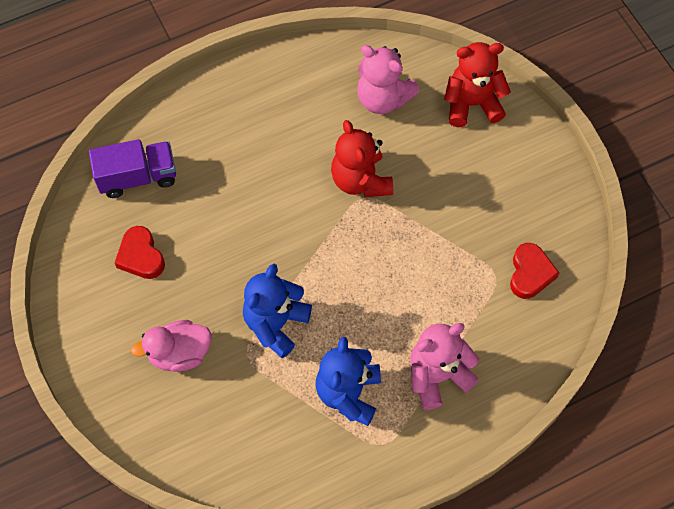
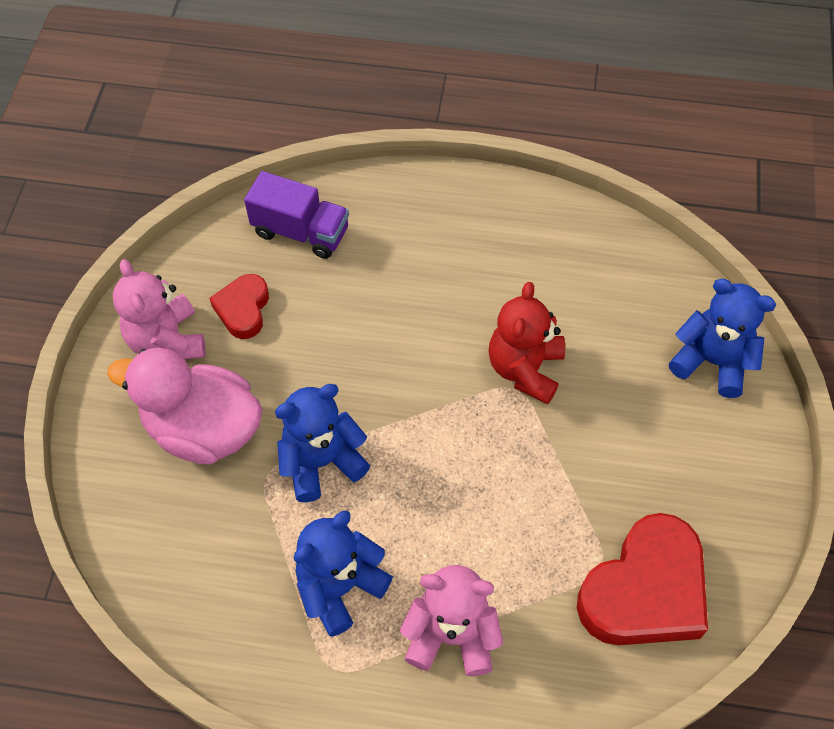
camera: 35 degrees right, 5 degrees down
(179, 353) = (203, 429): pink duck -> pink duck, size x1.56
(383, 99) = (613, 299): pink teddy bear -> pink teddy bear (167, 340)
(472, 104) = (712, 361): red teddy bear -> blue teddy bear
(530, 273) = (644, 590): red heart -> red heart, size x1.86

